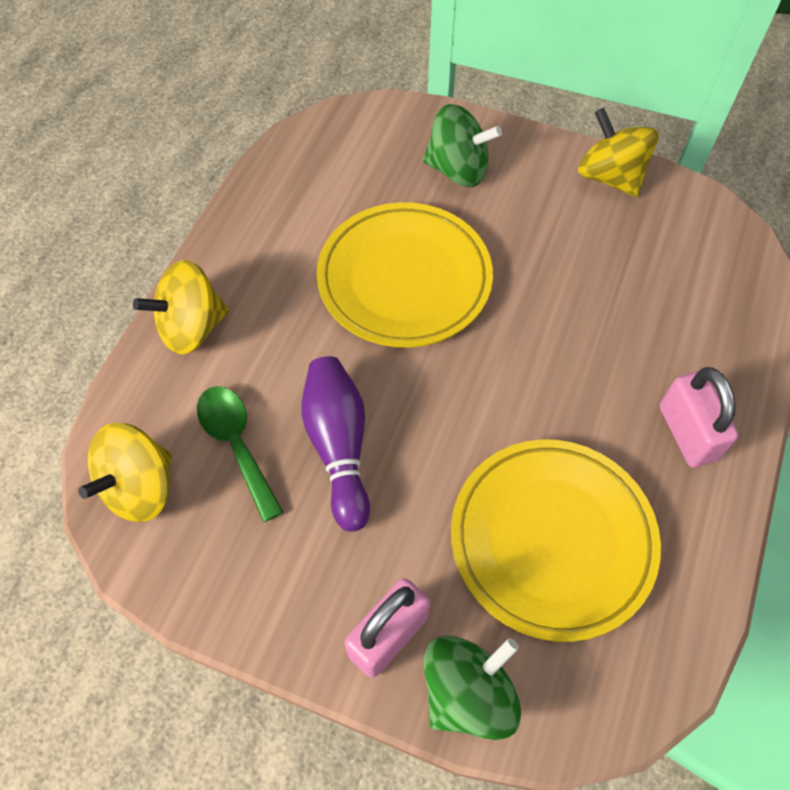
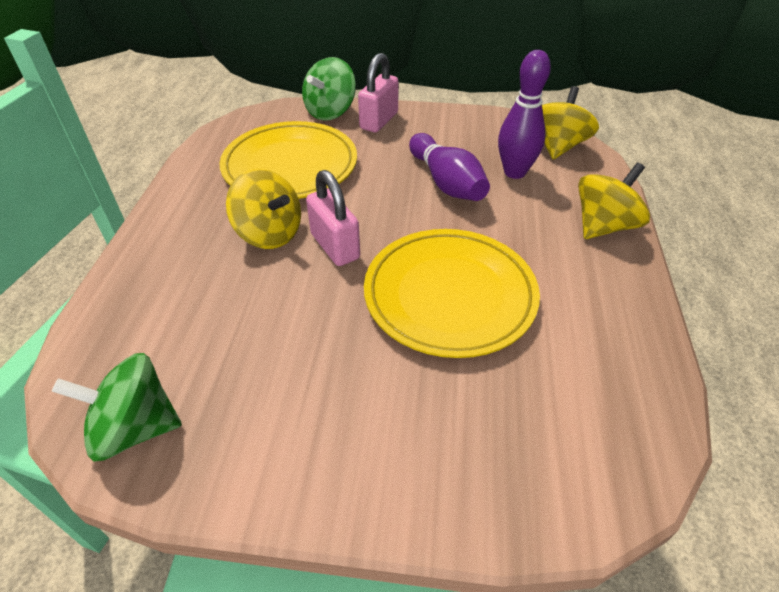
camera: 165 degrees right, 15 degrees down
(237, 445) = (514, 172): green spoon -> purple bowling pin
(458, 170) = (440, 434): green spinning top -> green spinning top (135, 428)
(610, 177) = (237, 471): yellow spinning top -> yellow spinning top (269, 233)
(687, 433) = (187, 232): pink padlock -> pink padlock (335, 246)

